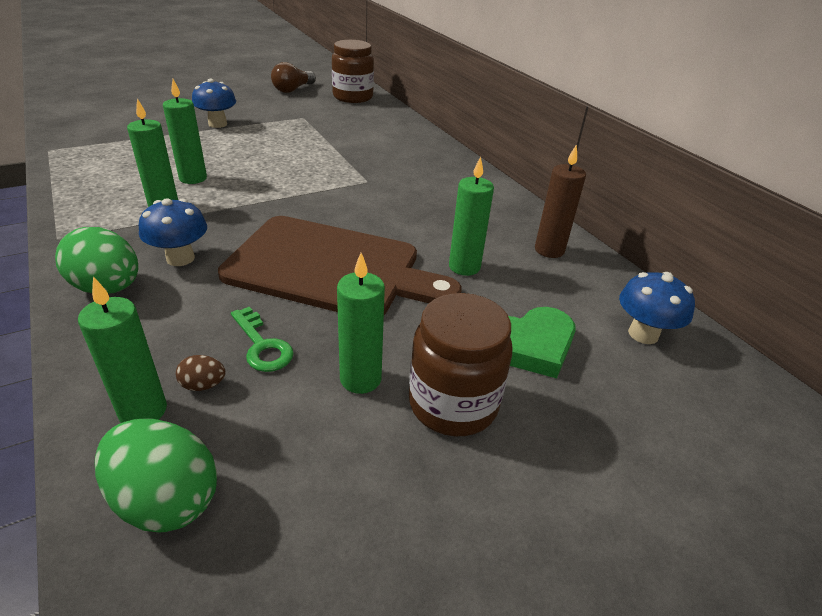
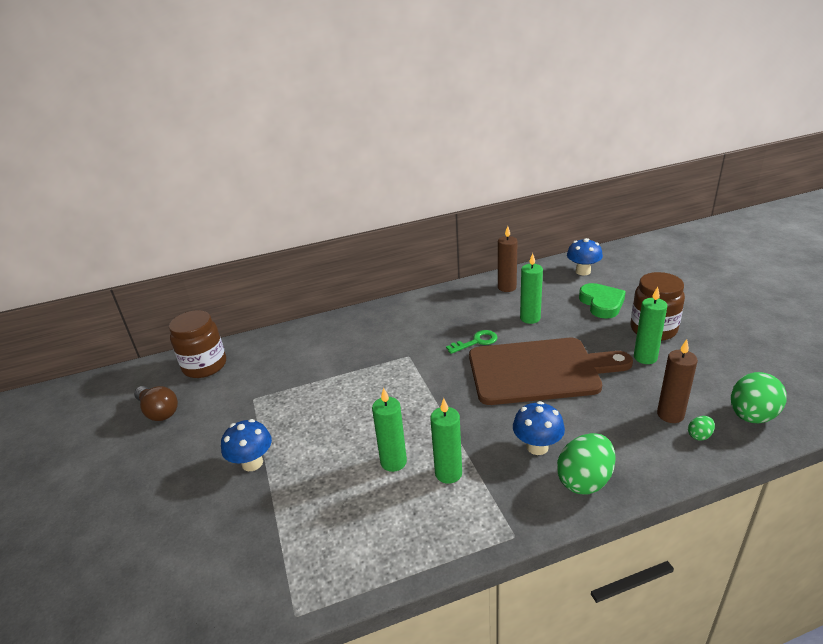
camera: 75 degrees left, 5 degrees down
(143, 411) = (699, 435): green candle -> green egg
(203, 385) = (670, 415): brown egg -> brown candle
(262, 345) = (628, 395): green key -> green key (476, 342)
(331, 268) = (539, 371): brown cutting board -> brown cutting board turned 60 degrees clockwise

